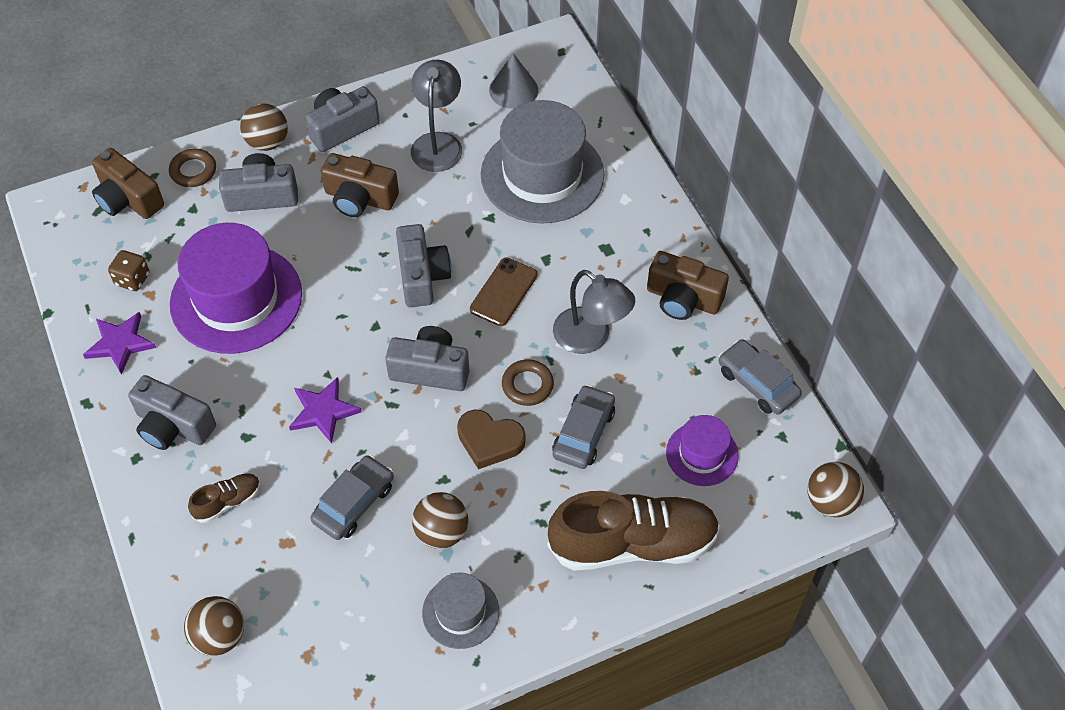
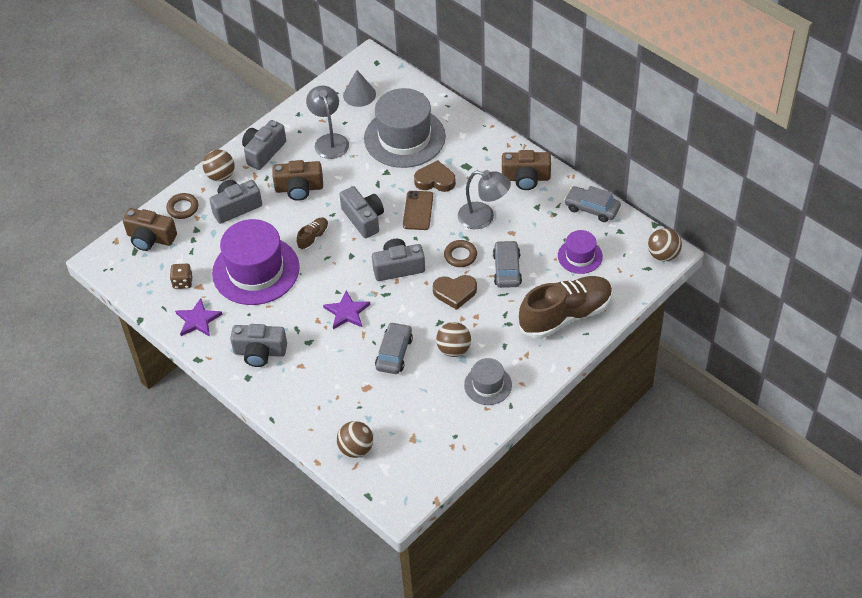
camera: 20 degrees left, 5 degrees down
(227, 502) = (318, 380): brown shoe -> brown shoe (313, 238)
(551, 254) = (435, 180): none -> brown heart

